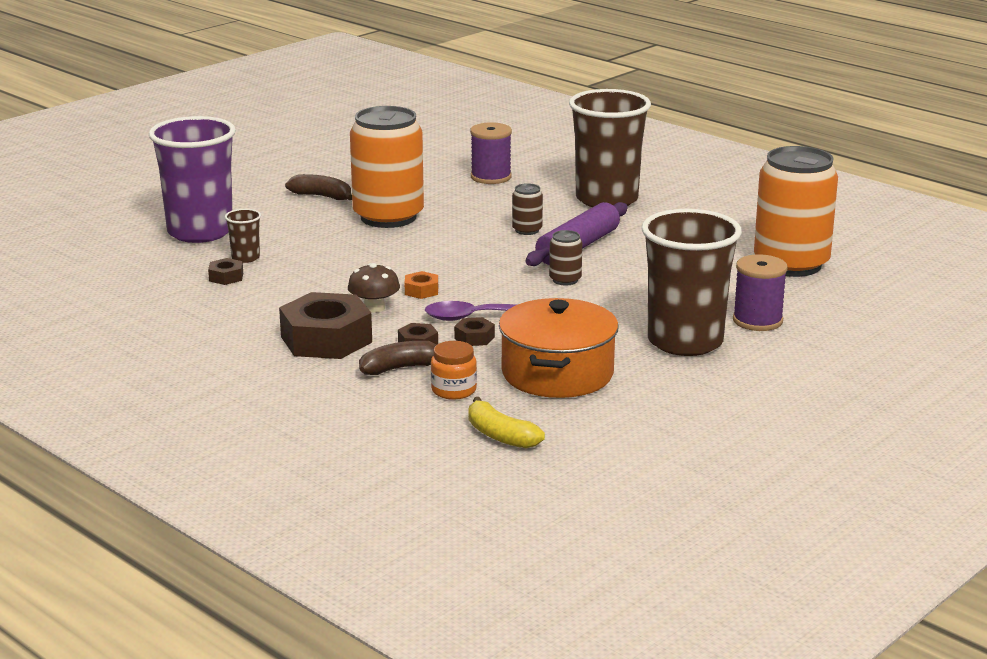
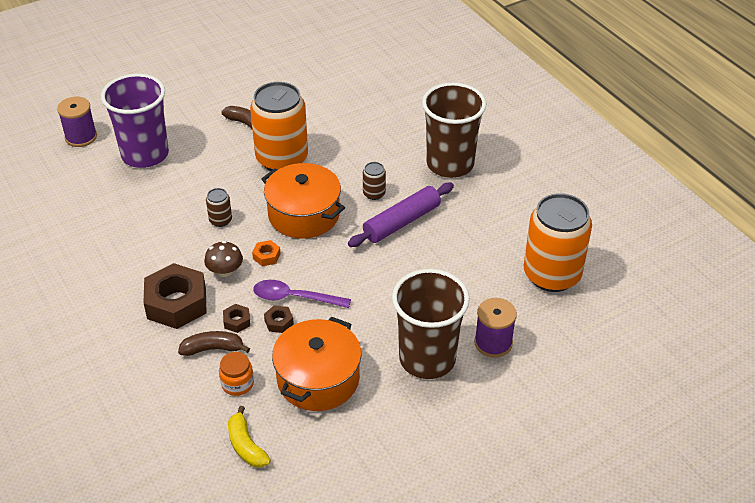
camera: 15 degrees right, 20 degrees up
(226, 277) = (140, 213): brown nut -> none
(245, 258) = (163, 192): brown cup -> none
(448, 255) = (304, 215): none -> orange pot
(491, 177) = (377, 120): purple spool -> purple spool (81, 137)
(565, 280) = (374, 262): brown can -> brown can (220, 220)

